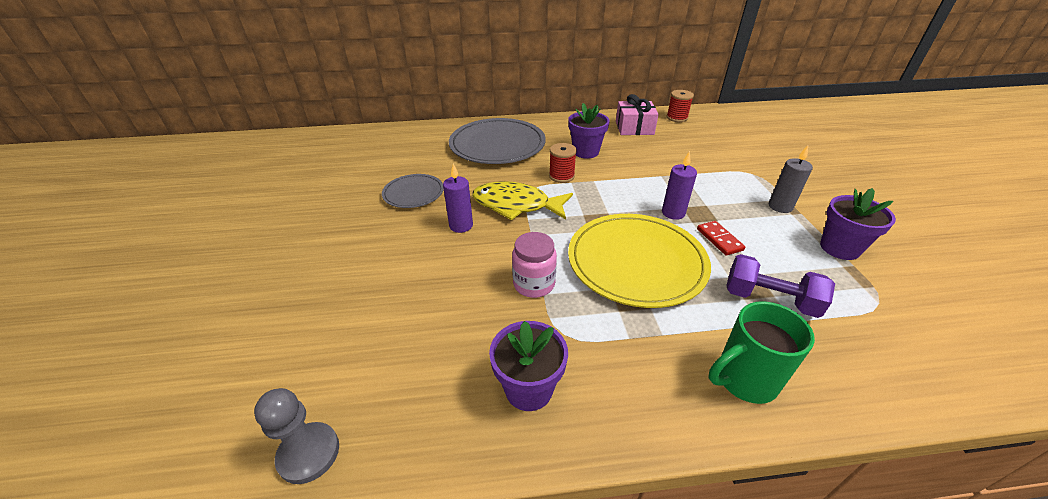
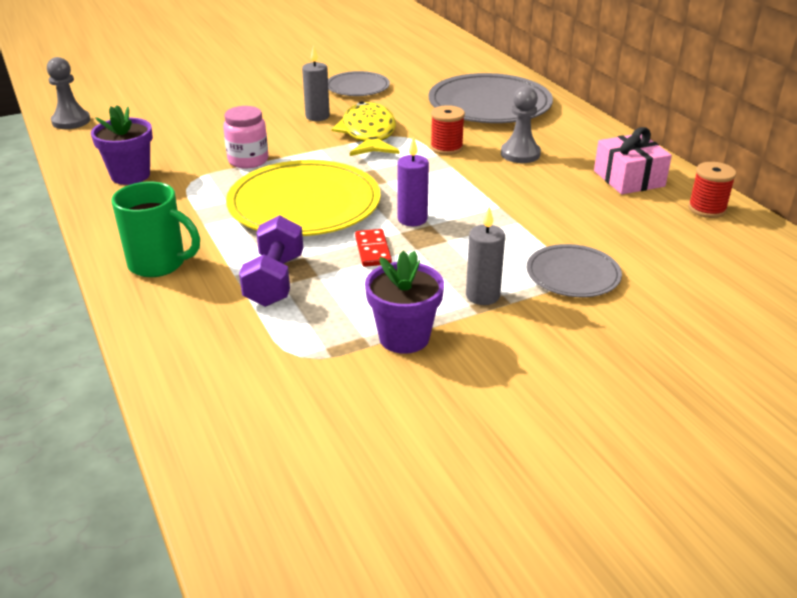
camera: 70 degrees right, 5 degrees down
(461, 226) = (317, 116): purple candle -> grey candle
(585, 152) = (520, 154): purple flower pot -> grey pawn
(719, 239) = (373, 250): red domino -> red domino turned 60 degrees counterclockwise
(744, 380) = (159, 264): green mug -> green mug turned 150 degrees clockwise
(751, 171) = (573, 274): none -> grey plate

